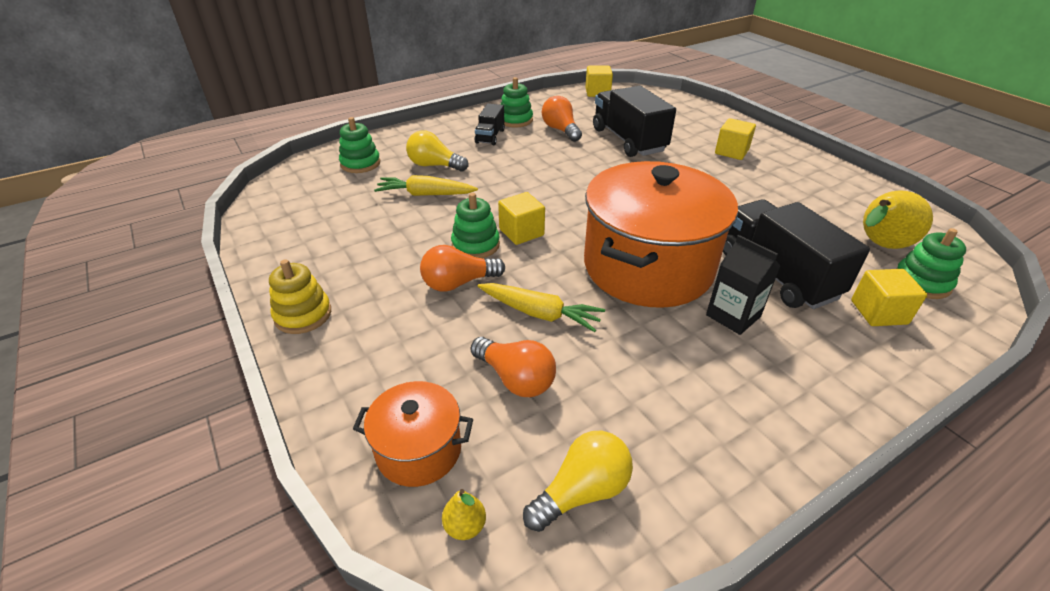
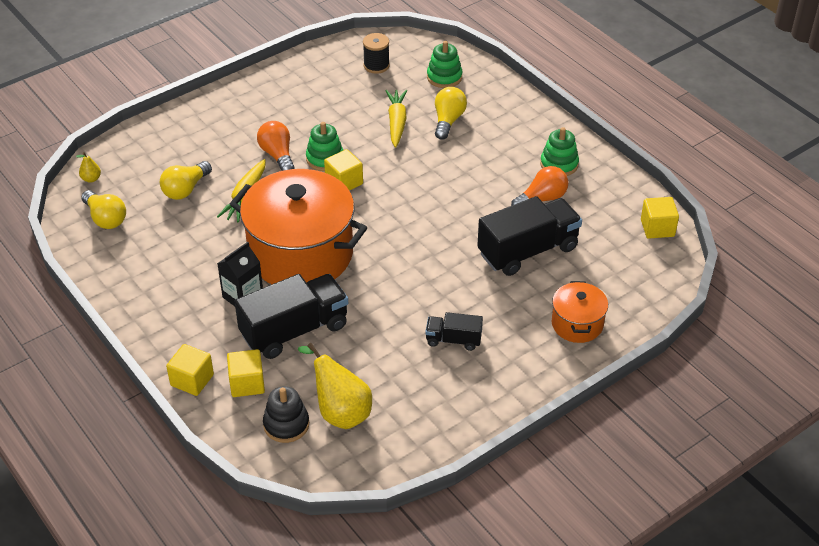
camera: 85 degrees right, 5 degrees up
(303, 315) = (243, 92): yellow stacking toy -> none
(312, 203) = (376, 65): none -> black spool
(419, 450) = (136, 157): orange pot -> orange pot (577, 324)
(490, 136) = (515, 149): black truck -> black truck (453, 340)
(516, 378) = (185, 189): orange light bulb -> yellow light bulb
(731, 152) = (516, 333): yellow cube -> yellow cube (192, 380)
(921, 282) = (286, 424): green stacking toy -> black stacking toy

